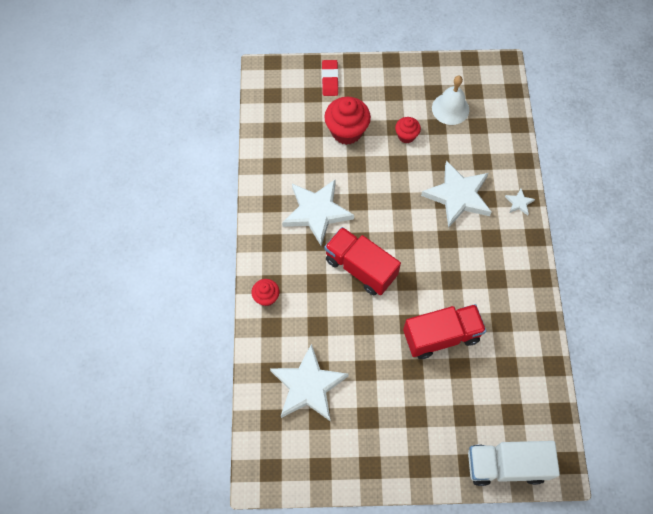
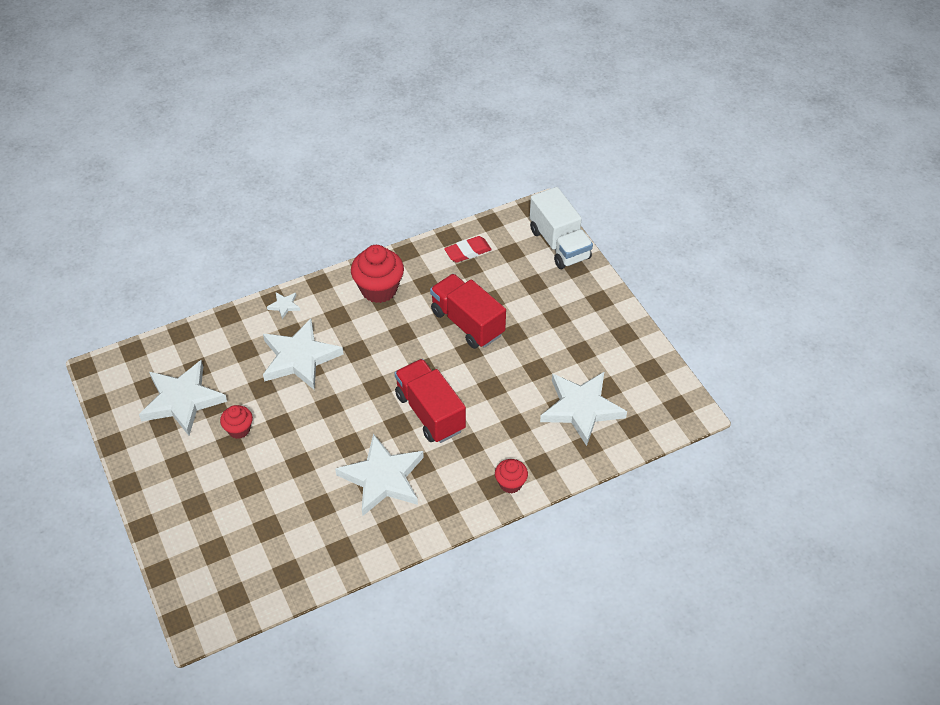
camera: 115 degrees left, 15 degrees down
(330, 80) = (183, 540): red eraser -> red eraser (467, 252)
(346, 131) = (257, 491): red cupcake -> red cupcake (379, 289)
(360, 268) = (430, 412): red truck -> red truck turned 135 degrees clockwise
(450, 108) = (182, 400): white bell -> white star

